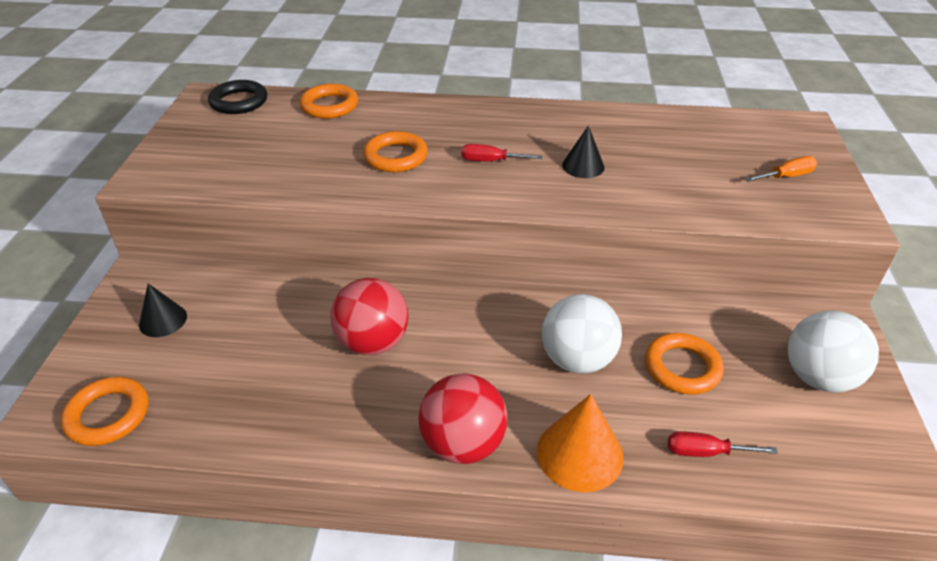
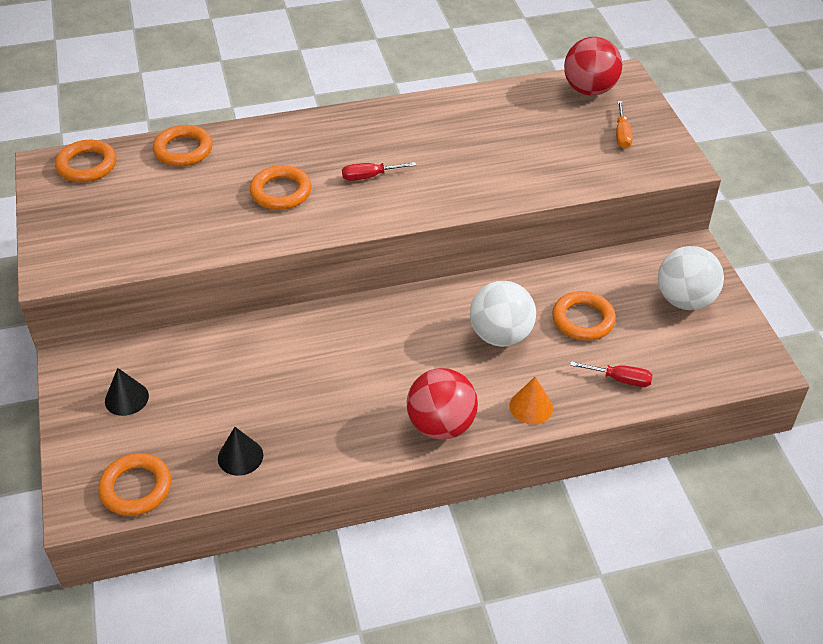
camera: 20 degrees left, 5 degrees up
(239, 102) = (87, 165): black ring -> orange ring
(373, 342) = (327, 367): red ball -> red ball (589, 90)
(579, 453) = (531, 407): orange cone -> orange cone, size x0.64
(583, 166) = (452, 163): black cone -> black cone (240, 456)
(705, 452) = (620, 379): red screwdriver -> red screwdriver turned 150 degrees counterclockwise
(786, 176) = (622, 135): orange screwdriver -> orange screwdriver turned 135 degrees clockwise

